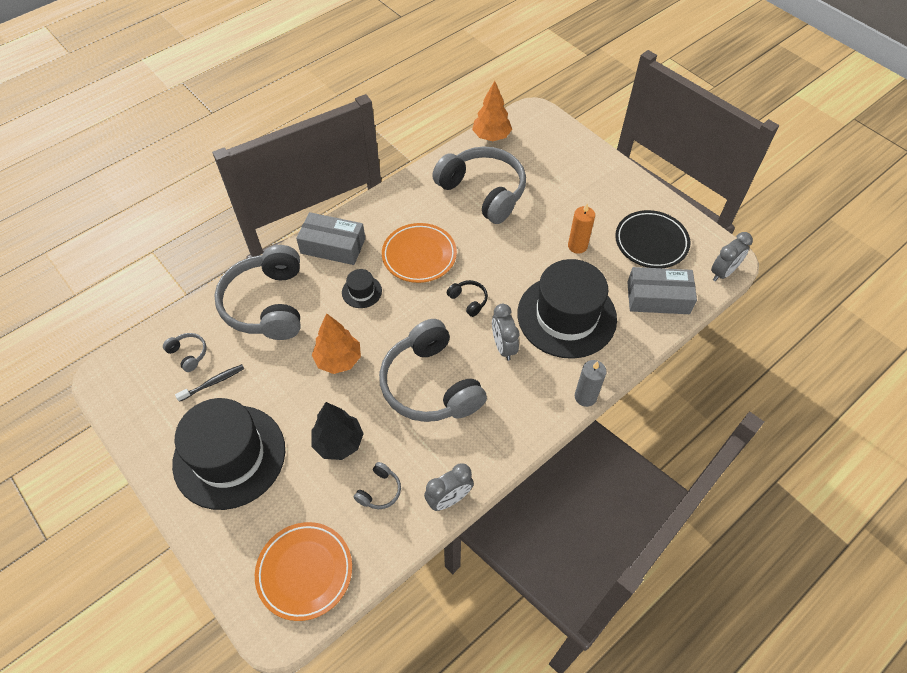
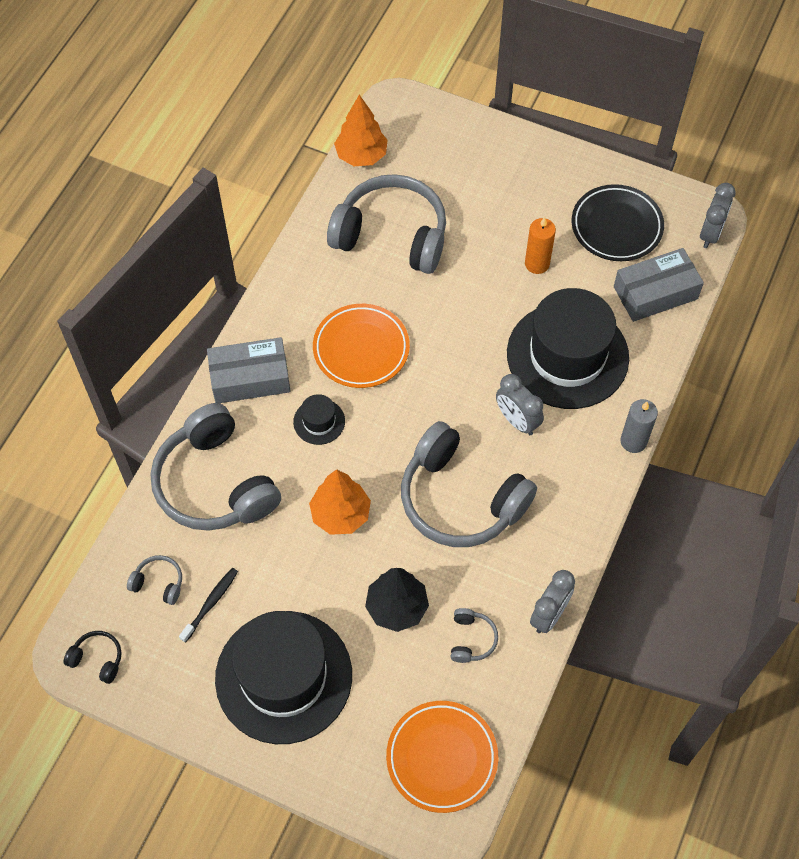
camera: 25 degrees left, 5 degrees up
(468, 300) = (449, 381): black headphones -> black headphones (97, 659)

